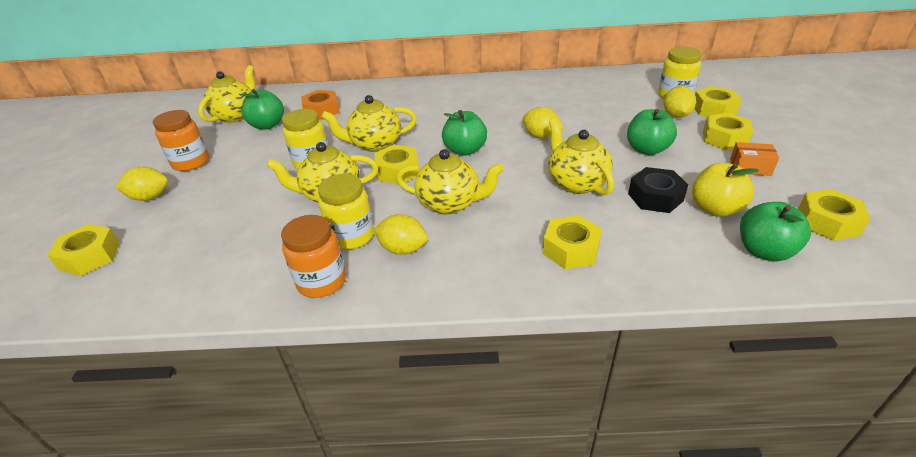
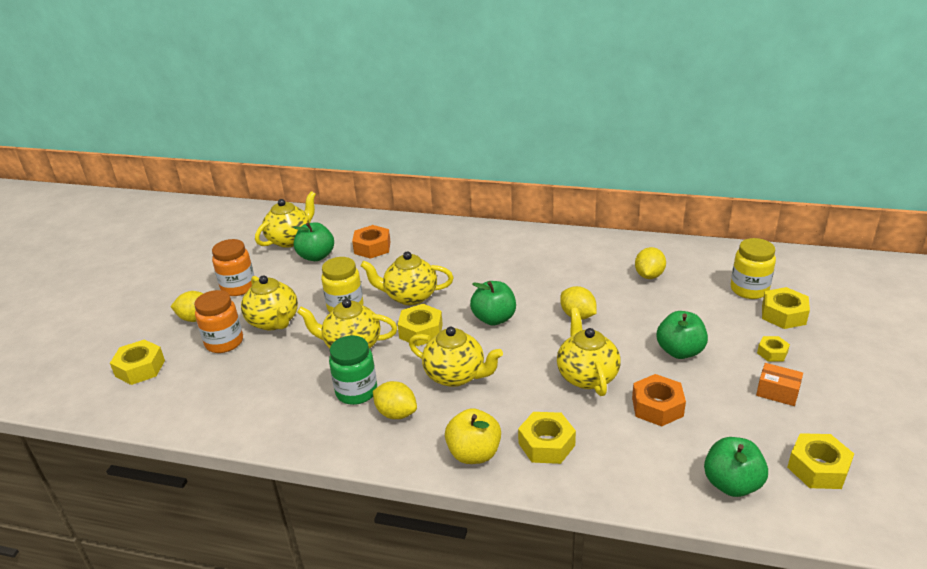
camera: 15 degrees right, 5 degrees down
(239, 187) = (274, 322): none -> yellow teapot
(321, 281) = (318, 430): orange jar -> orange jar (224, 342)
(352, 236) = (356, 392): yellow jar -> green jar
(655, 197) = (657, 407): black nut -> orange nut
(676, 115) = (736, 315): yellow lemon -> yellow lemon (649, 275)
(715, 209) = (710, 431): yellow apple -> yellow apple (474, 454)
(724, 138) = (772, 353): yellow nut -> yellow nut, size x0.60

